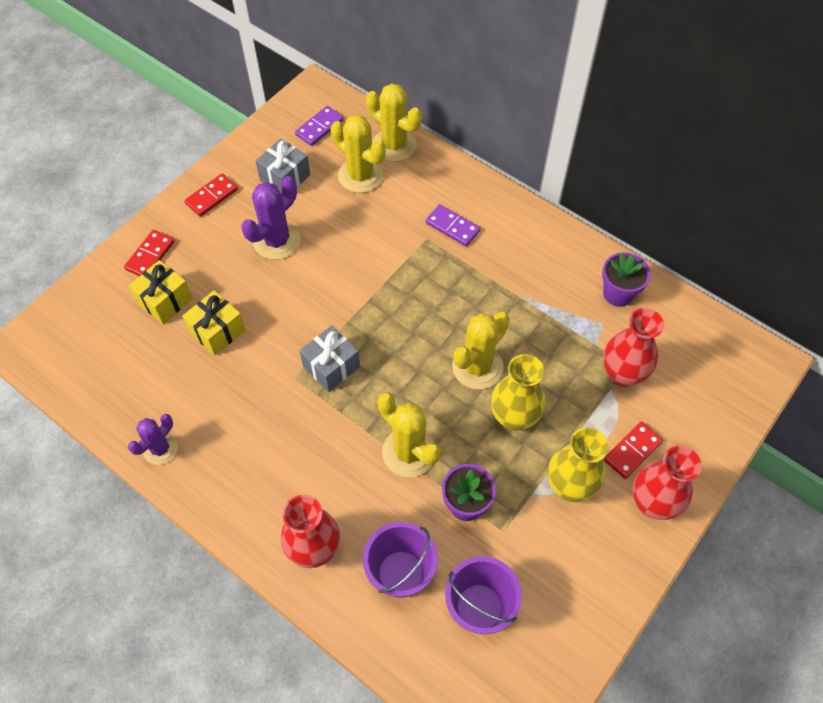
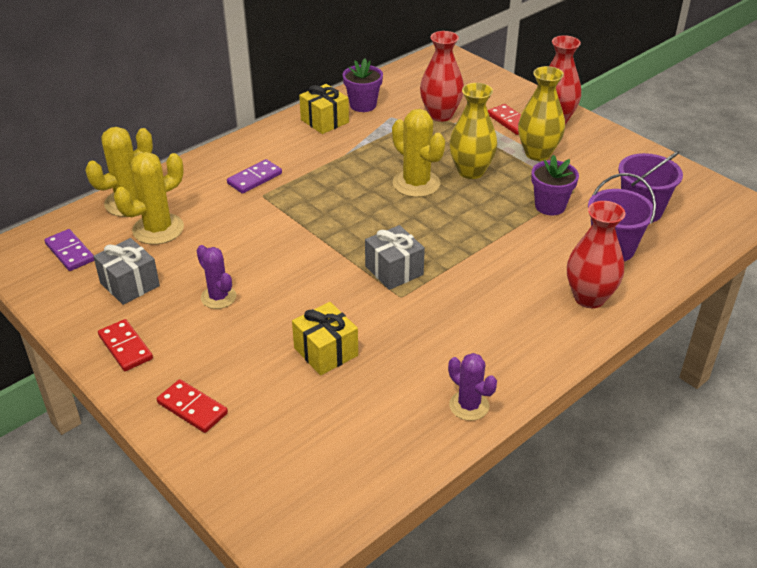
camera: 80 degrees left, 20 degrees down
(165, 300) = (267, 396): yellow gift -> yellow gift (324, 121)
(277, 241) = (218, 297): purple cactus -> purple cactus, size x0.64
(409, 452) = (496, 231): yellow cactus -> none

